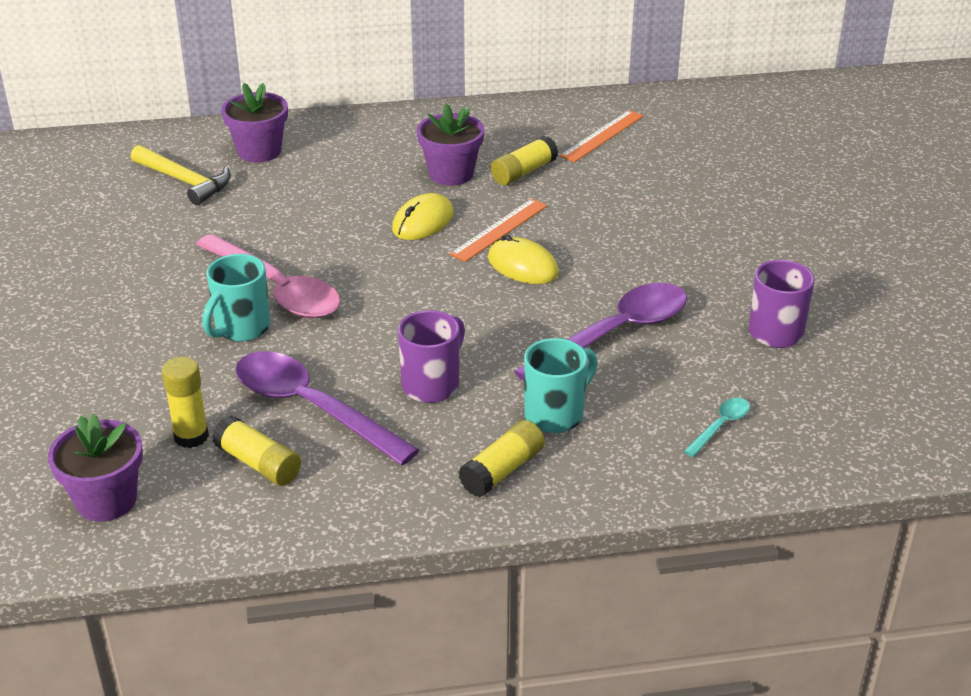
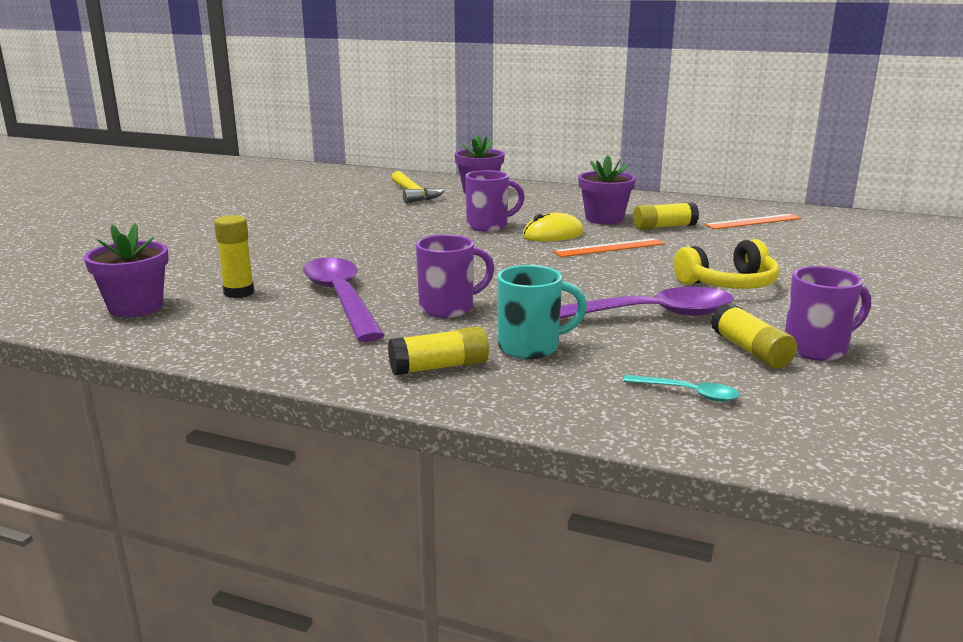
camera: 30 degrees right, 15 degrees down
(241, 328) = (352, 254): turquoise mug -> none
(258, 463) = (260, 316): yellow glue stick -> yellow glue stick (750, 350)
(277, 289) = (403, 243): pink spoon -> none
(339, 225) = (489, 226): none -> purple mug
(522, 266) = (606, 267): yellow mouse -> none
(651, 258) = (728, 284): none -> yellow headphones
(721, 426) = (689, 393): turquoise spoon -> turquoise spoon turned 45 degrees clockwise

